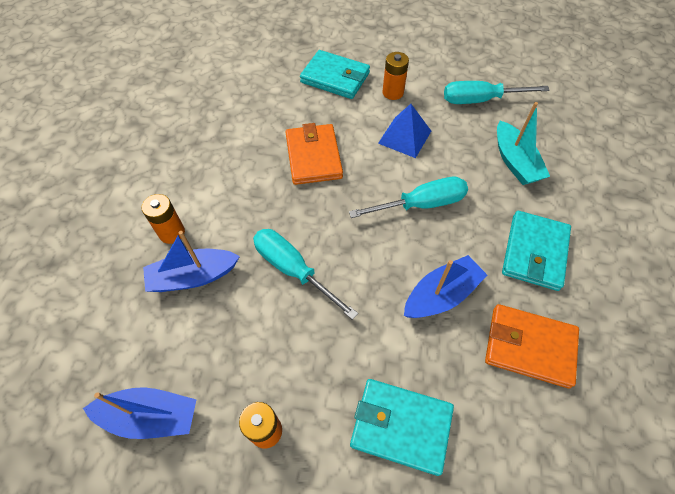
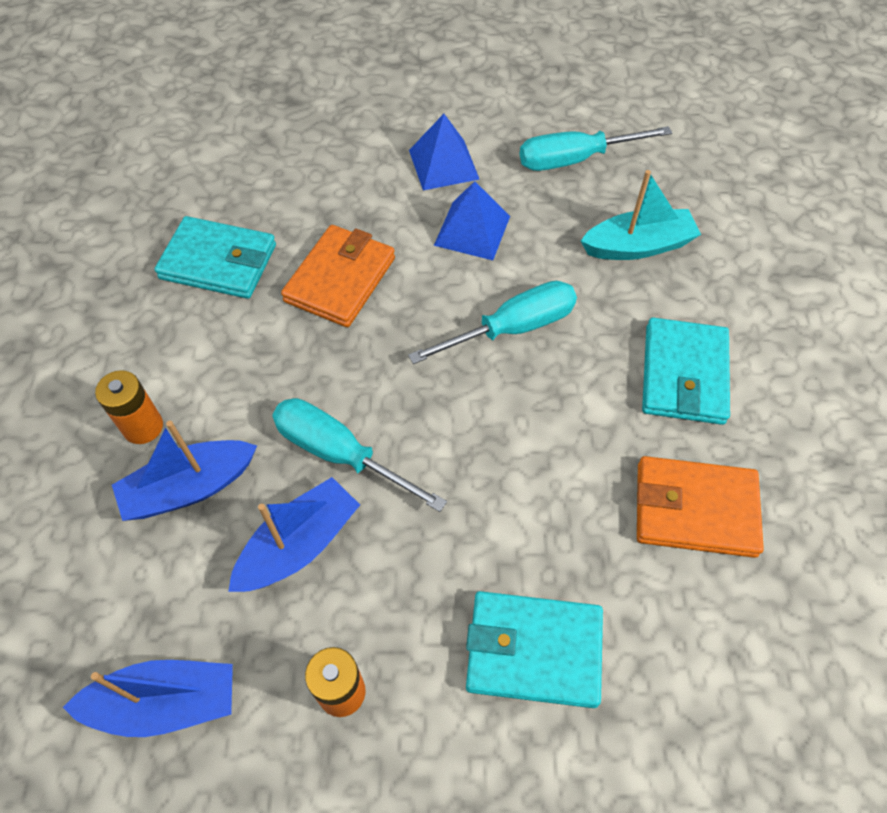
camera: 10 degrees left, 0 degrees up
(313, 157) = (340, 279): orange wallet -> orange wallet turned 45 degrees clockwise
(335, 78) = (352, 152): turquoise wallet -> turquoise wallet (218, 262)
(393, 92) = (443, 164): orange battery -> blue pyramid
(441, 295) = (561, 456): blue boat -> blue boat (299, 545)
(515, 162) = (638, 246): turquoise boat -> turquoise boat turned 75 degrees counterclockwise

